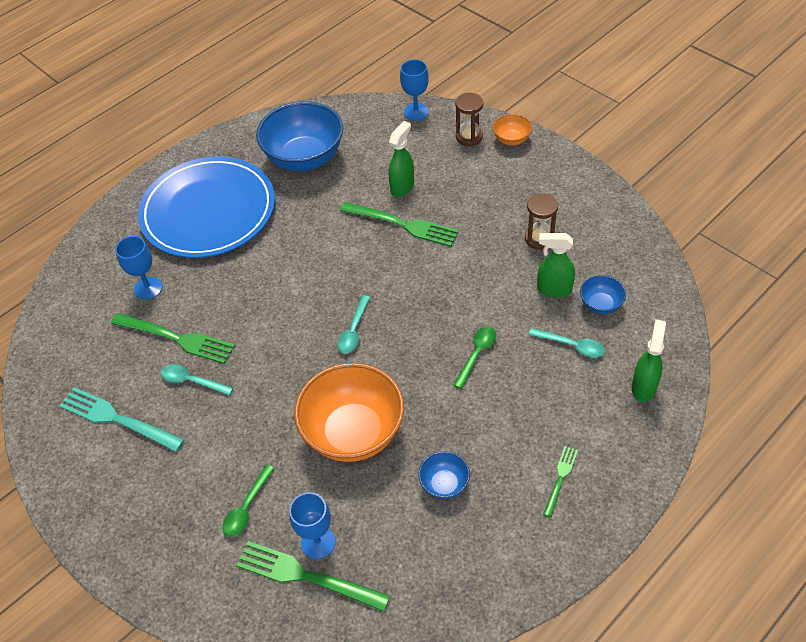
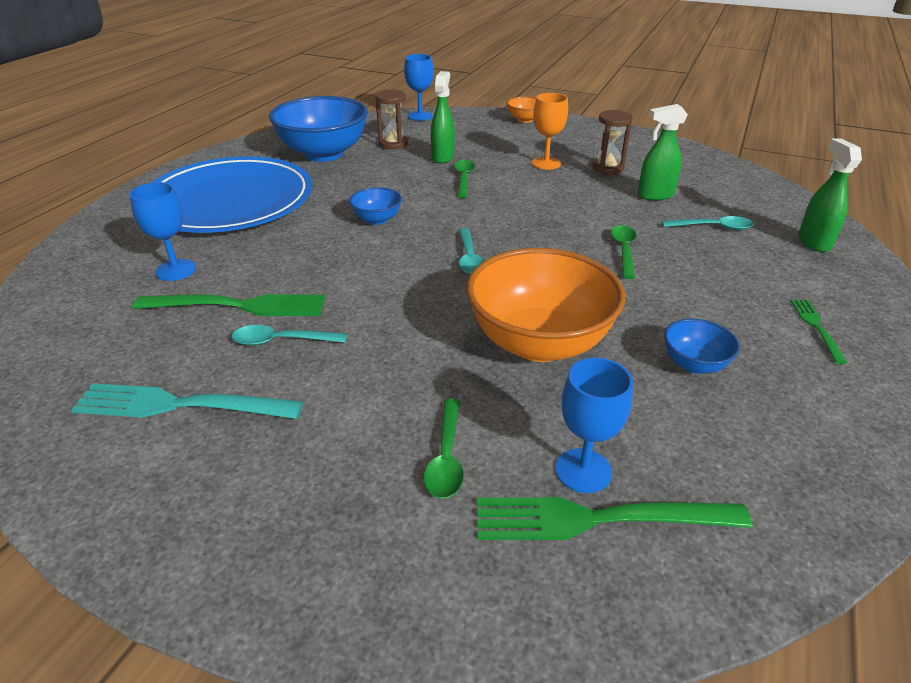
camera: 25 degrees left, 15 degrees down
(403, 224) = (464, 179): green fork -> green spoon
(469, 137) = (483, 123): brown hourglass -> brown hourglass (393, 144)
(488, 218) = (546, 163): none -> orange goblet
(600, 305) = (709, 197): blue bowl -> blue bowl (377, 220)

